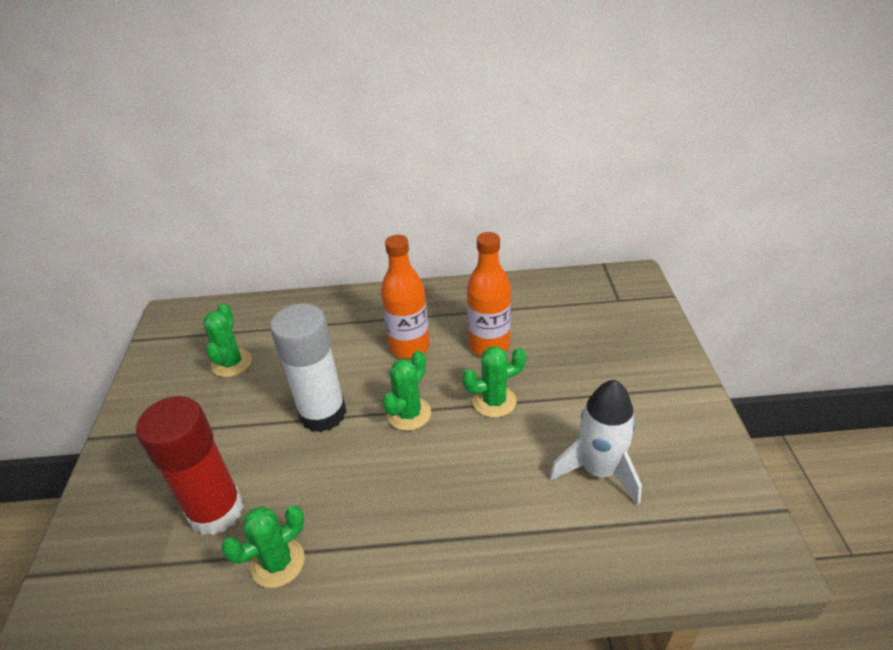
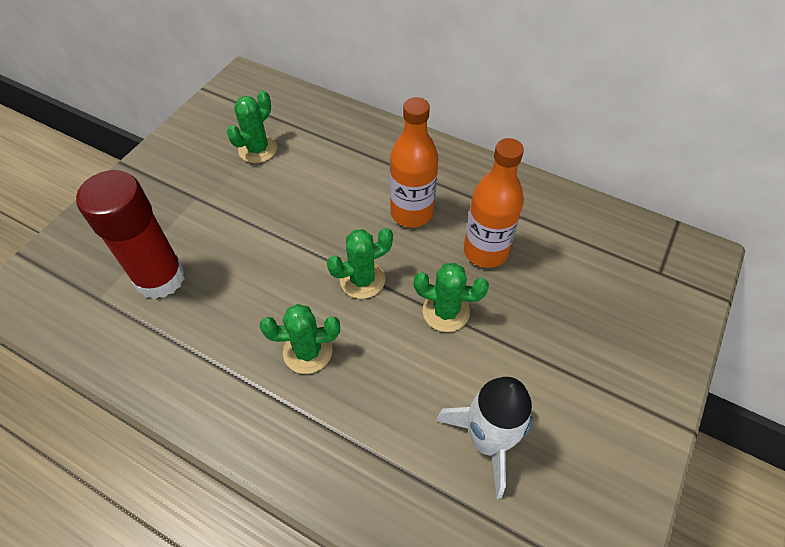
camera: 30 degrees right, 15 degrees up
(278, 562) = (171, 350): green cactus -> green cactus (308, 351)
(323, 413) = (294, 238): white glue stick -> none

